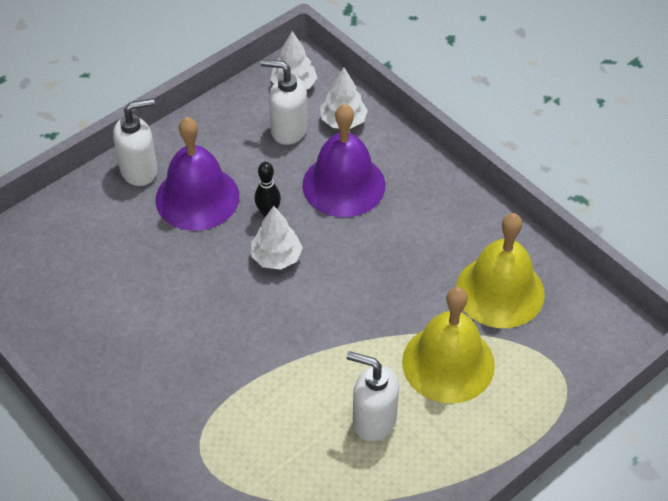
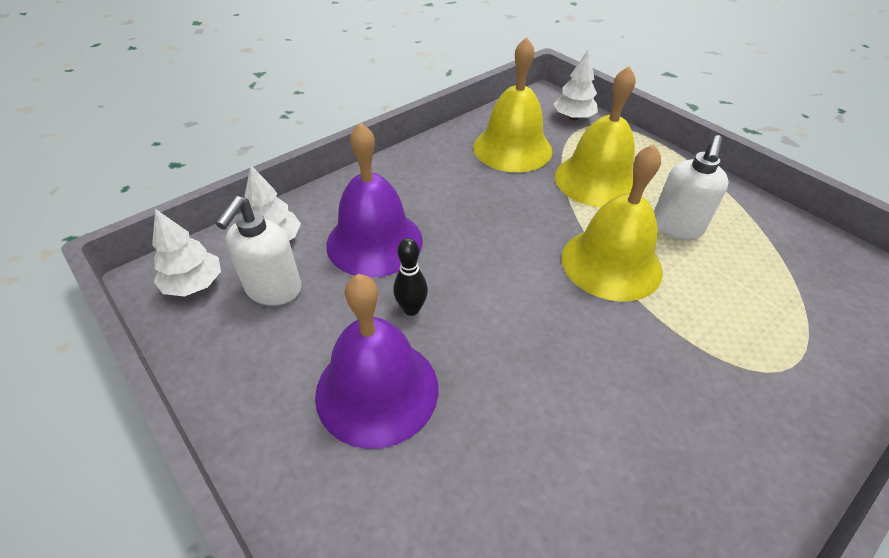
camera: 90 degrees left, 5 degrees down
(139, 170) = (308, 478): white soap dispenser -> none
(276, 257) = (482, 301): white tree -> white tree (573, 117)
(321, 354) = (611, 263): none -> yellow bell

